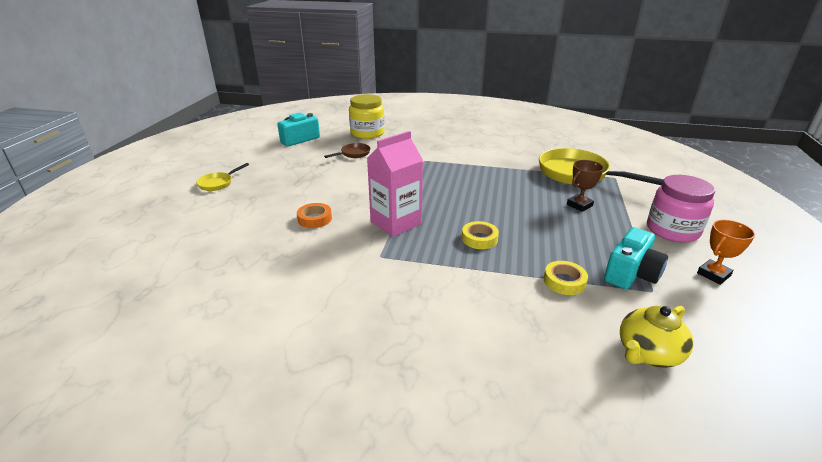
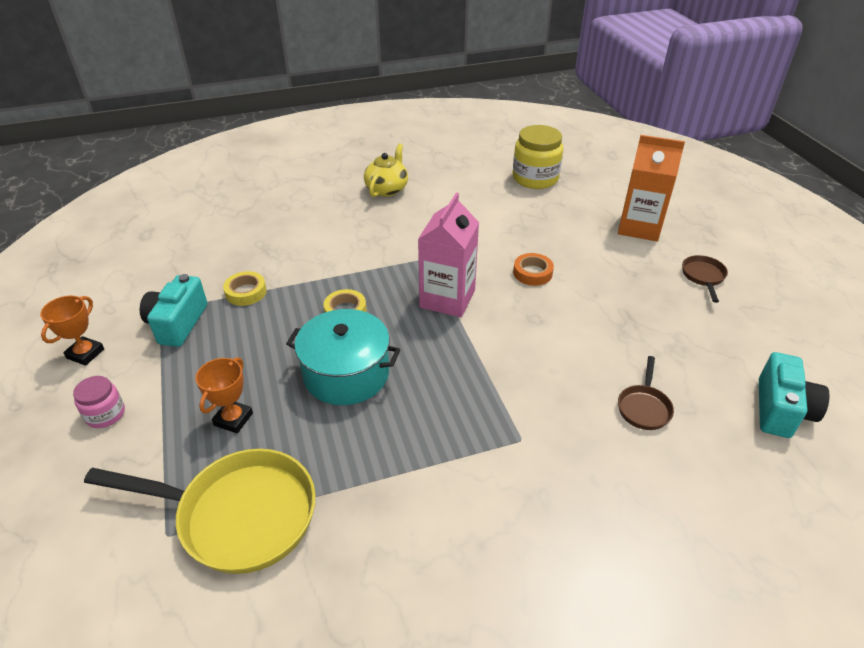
camera: 150 degrees right, 10 degrees up
(184, 222) = (639, 227): none -> orange carton
(218, 183) = (703, 277): yellow pan -> brown pan
(367, 133) = (711, 493): yellow jar -> yellow jar (535, 178)
(499, 205) = (346, 374): none -> turquoise pot
(579, 205) = (233, 419): brown trophy -> orange trophy
(648, 353) = (178, 256): yellow teapot -> yellow teapot (387, 189)
(672, 230) = (105, 414): pink jar -> pink jar, size x0.55

